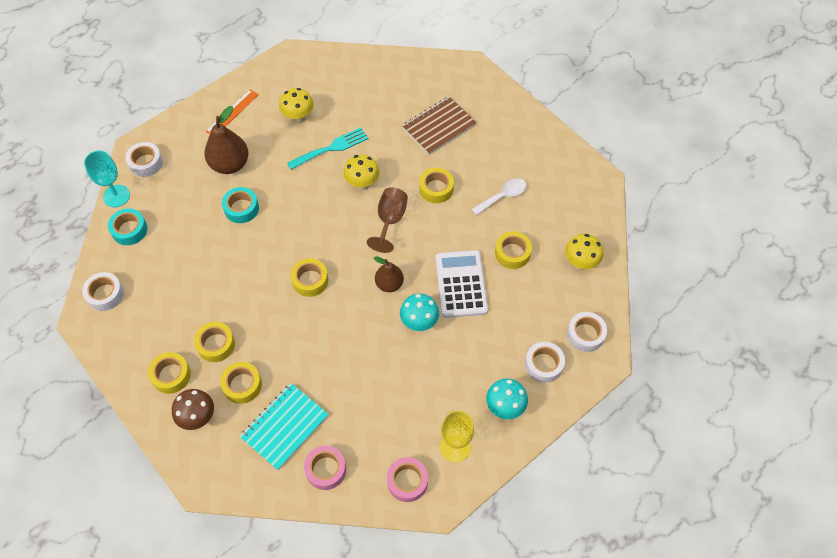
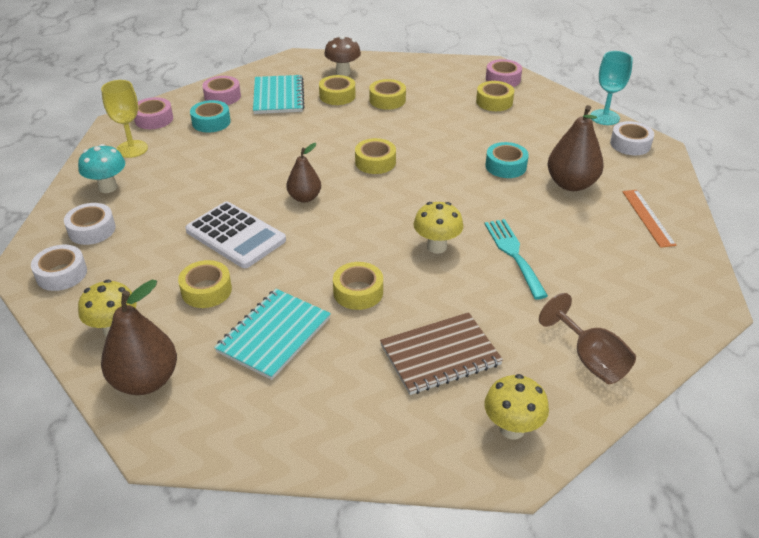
camera: 135 degrees right, 20 degrees down
(105, 294) = (503, 79): white tape -> pink tape
(129, 230) = (556, 109): turquoise tape -> turquoise tape (211, 122)
(171, 375) = (391, 76): yellow tape -> yellow tape (494, 102)
(298, 118) = (588, 256): yellow mushroom -> yellow mushroom (512, 429)
(331, 148) = (513, 254): turquoise fork -> turquoise fork turned 150 degrees clockwise
(390, 220) = (367, 238): brown goblet -> brown goblet (590, 360)
(419, 322) = (245, 191): turquoise mushroom -> none
(439, 127) = (440, 355): brown notebook -> brown notebook turned 60 degrees clockwise
(503, 196) = (274, 335): white spoon -> turquoise notebook
(585, 218) = (145, 381): none -> brown pear

